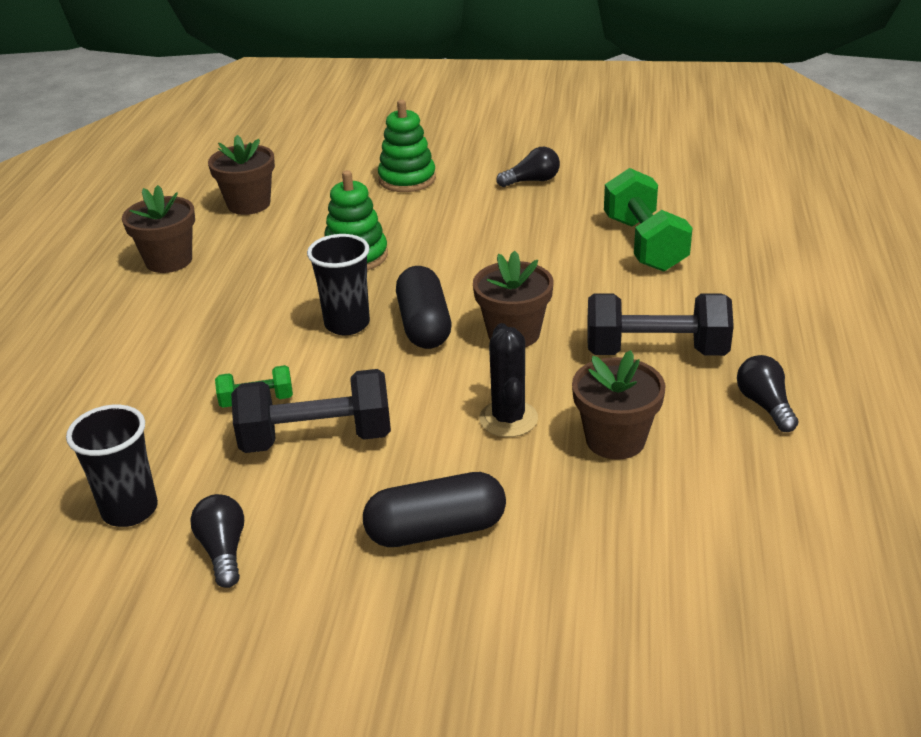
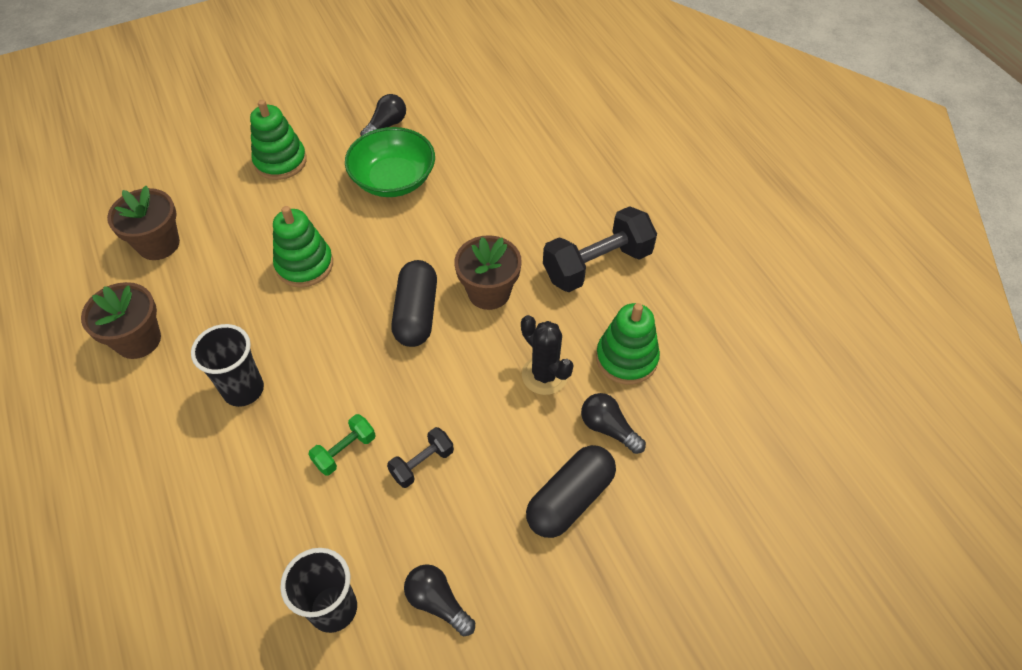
camera: 35 degrees left, 20 degrees up
(316, 438) = (422, 463): black dumbbell -> black dumbbell, size x0.51
(347, 324) = (355, 340): black cup -> black cup (243, 390)
(424, 325) = (416, 314): black capsule -> black capsule turned 45 degrees clockwise
(500, 221) = (393, 179): none -> green bowl
(615, 440) = (626, 358): brown flower pot -> green stacking toy
(644, 244) = (517, 162): green dumbbell -> none
(765, 405) = (695, 282): black light bulb -> black light bulb (608, 428)

